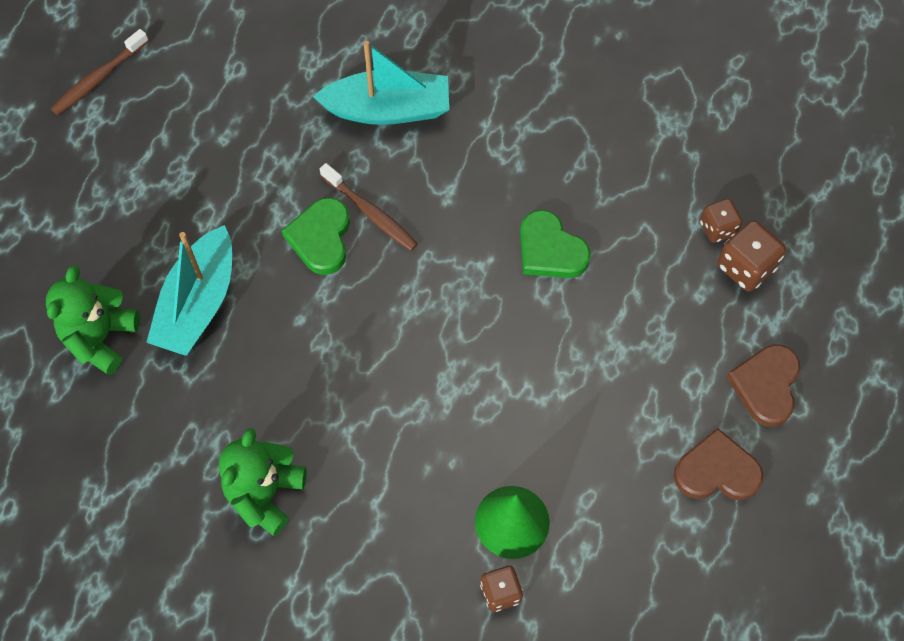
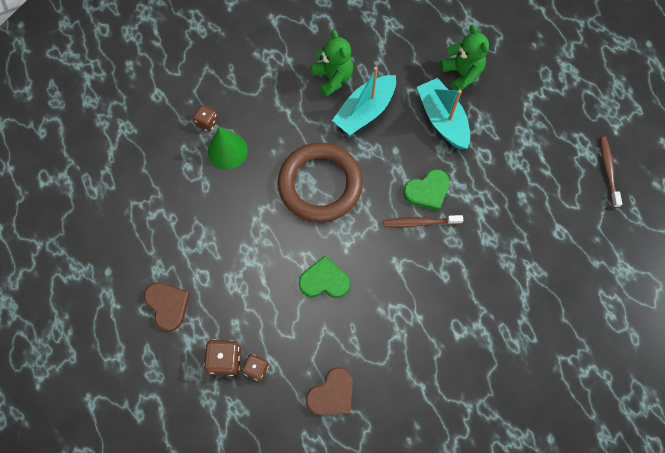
camera: 135 degrees right, 5 degrees up
(321, 238) = (427, 191): green heart -> green heart turned 105 degrees clockwise
(388, 109) = (471, 280): turquoise boat -> turquoise boat (365, 111)
(438, 363) = (320, 184): none -> brown ring
(716, 471) = (159, 246): brown heart -> brown heart (332, 394)

